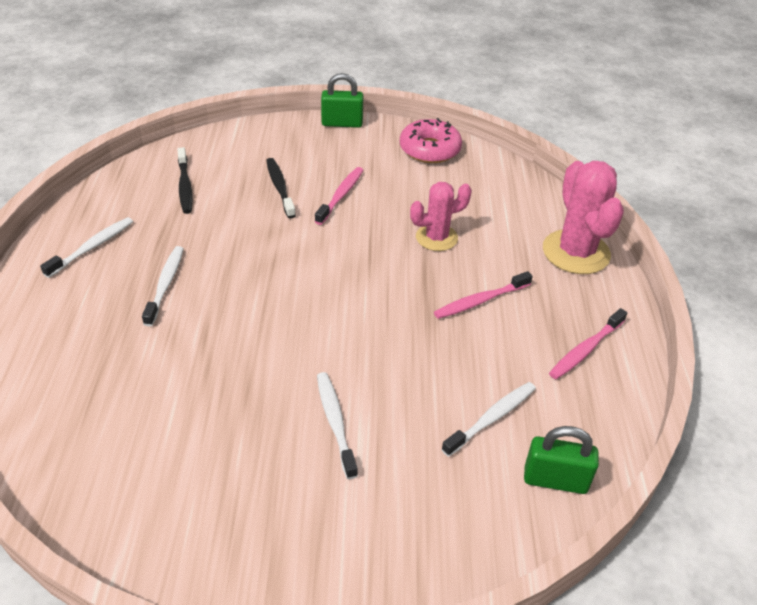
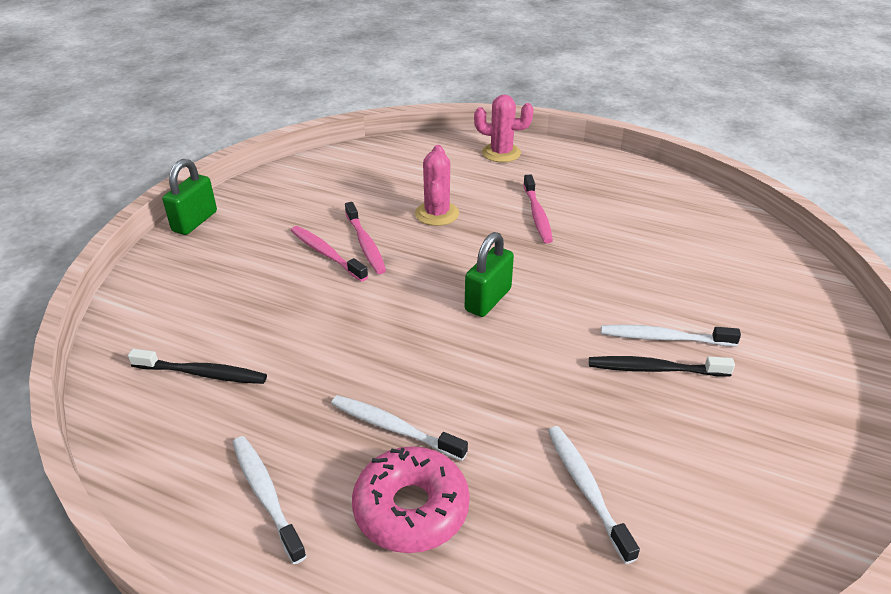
camera: 65 degrees left, 5 degrees down
(280, 188) = (275, 293): black toothbrush -> black toothbrush (654, 369)
(430, 149) = (297, 181): pink donut -> pink donut (411, 508)
(491, 418) = (680, 249): white toothbrush -> white toothbrush (586, 489)
(555, 480) = (750, 238): green padlock -> green padlock (488, 300)
(576, 252) = (501, 153): pink cactus -> pink cactus, size x0.63
(585, 349) = (617, 183): pink toothbrush -> pink toothbrush (365, 244)

